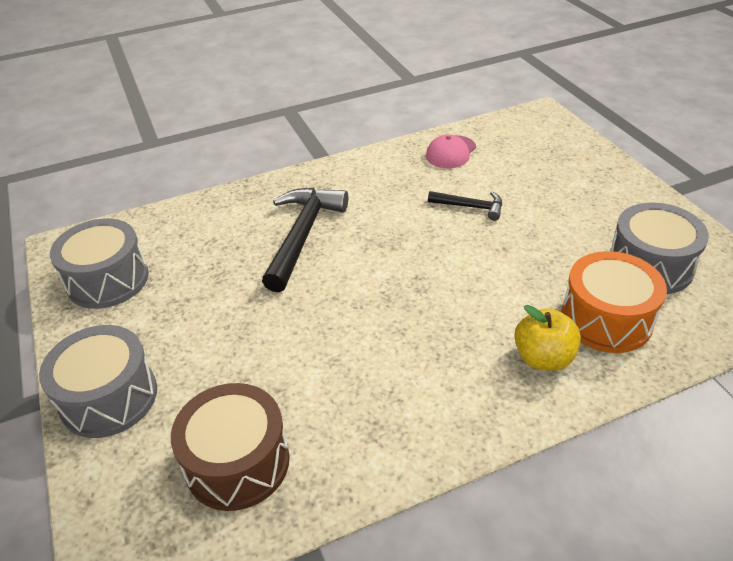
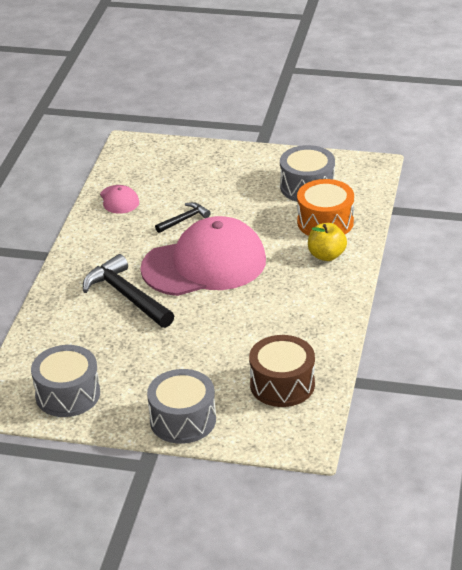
camera: 55 degrees left, 5 degrees down
(411, 261) = (204, 264): none -> pink cap

